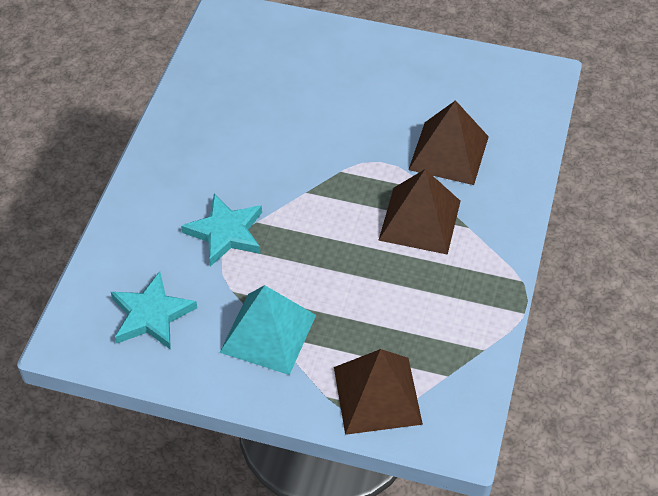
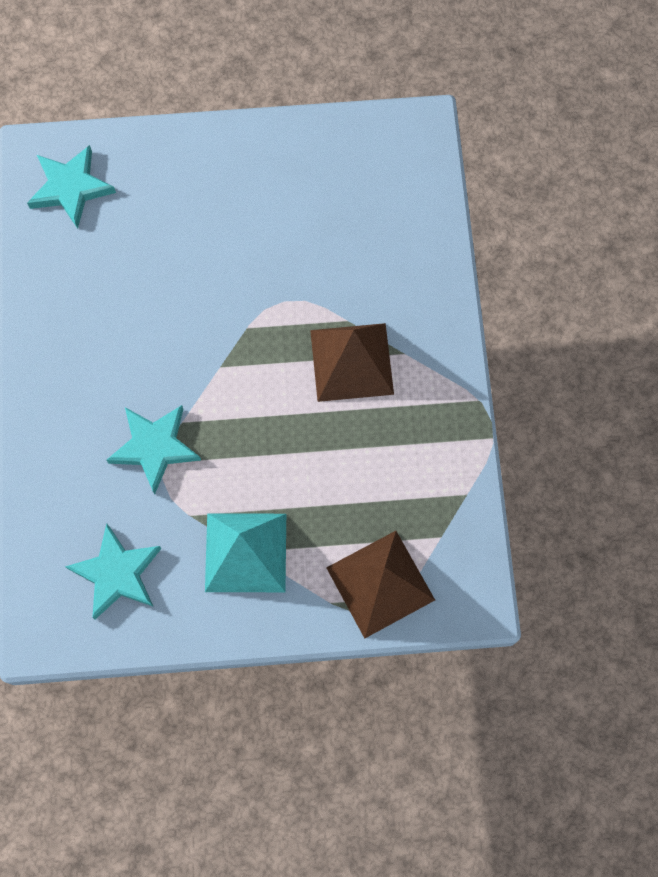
camera: 20 degrees left, 20 degrees up
(240, 40) = (70, 188): none -> turquoise star
(449, 153) = (353, 266): brown pyramid -> none

